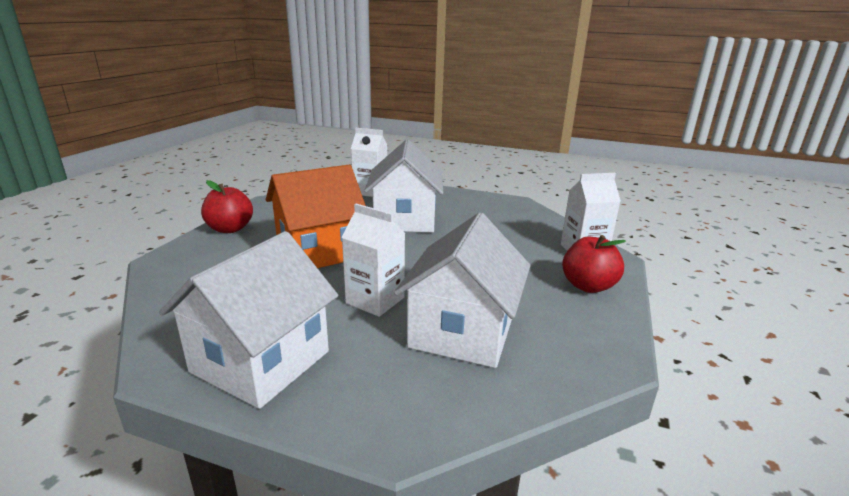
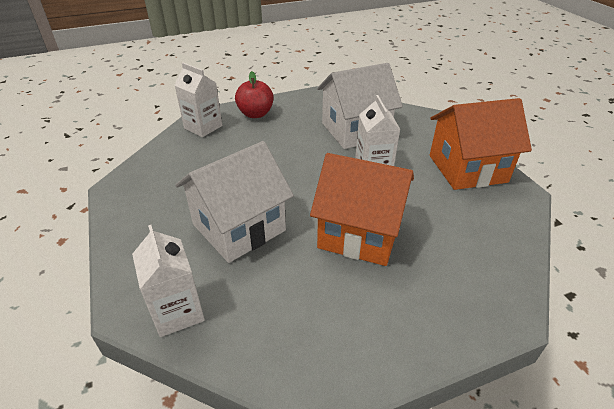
camera: 130 degrees left, 15 degrees up
(230, 229) = (414, 336): red apple -> none
(260, 362) = (467, 168): white house -> orange house

